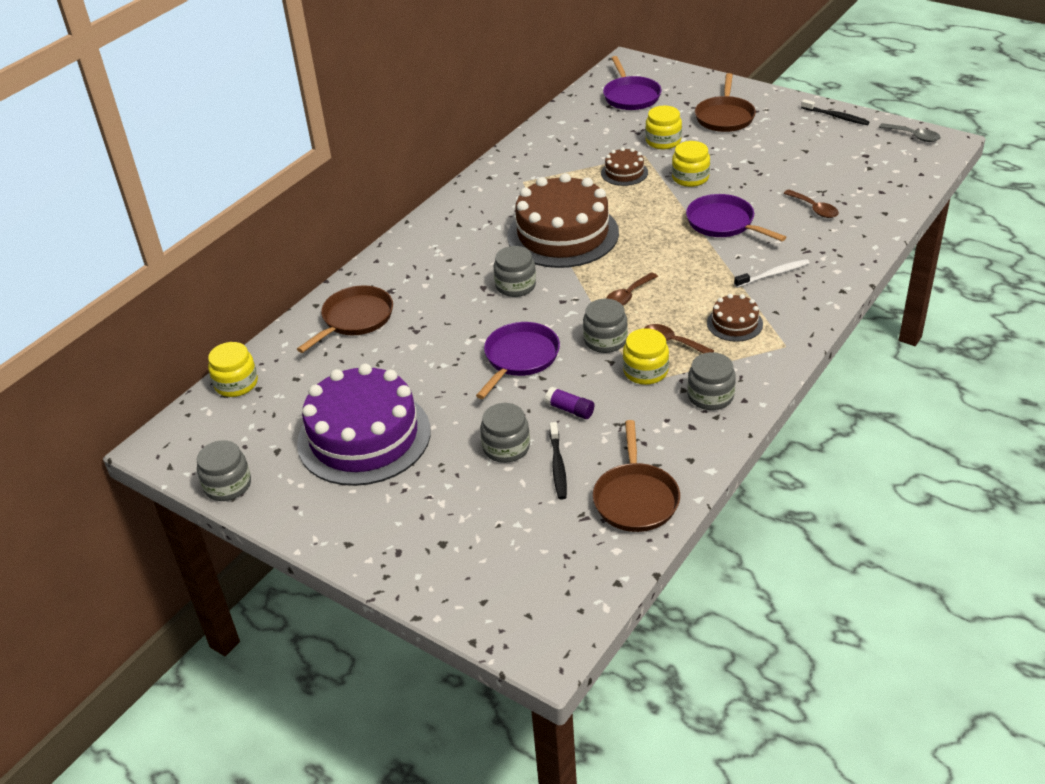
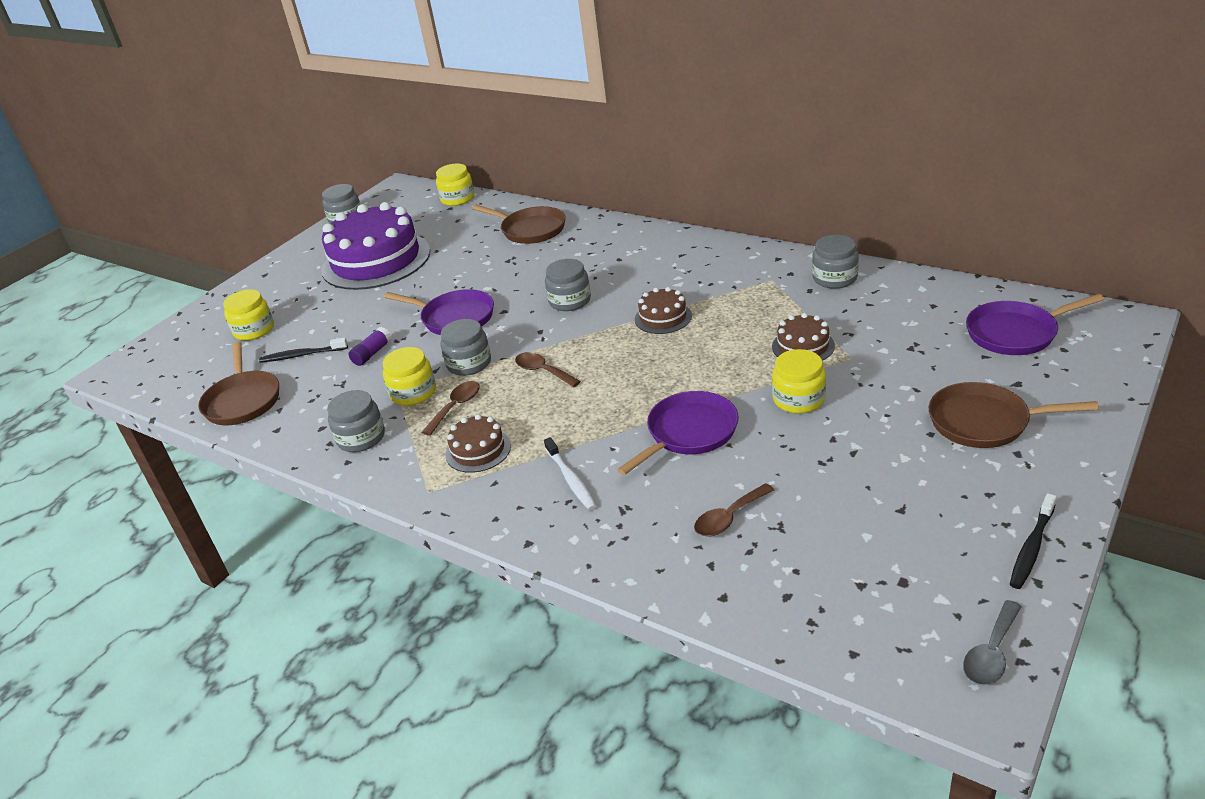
camera: 90 degrees right, 5 degrees down
(506, 447) = (336, 326): grey jar -> grey jar (834, 278)
(563, 234) = (663, 317): brown cake -> brown cake, size x0.45
(635, 498) = (243, 400): brown pan -> brown pan turned 105 degrees counterclockwise
(663, 141) = (892, 370): yellow jar -> yellow jar (254, 330)

